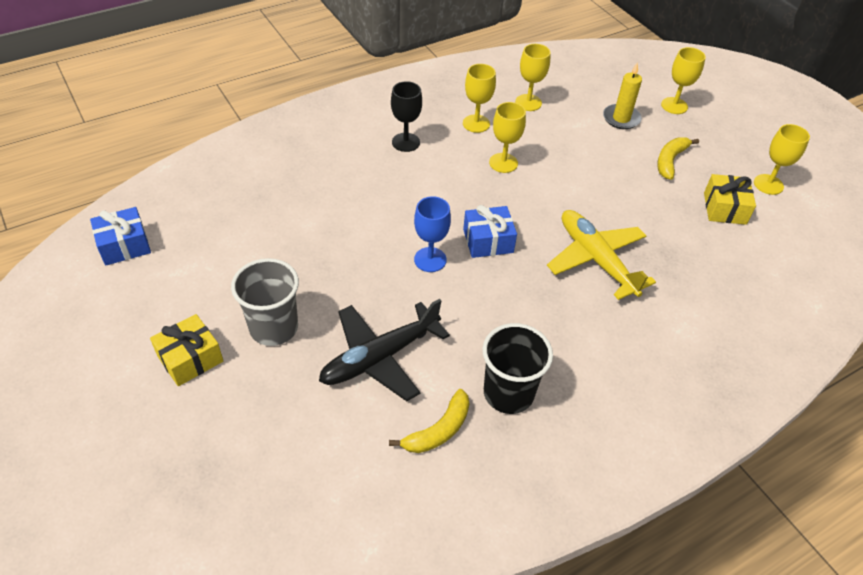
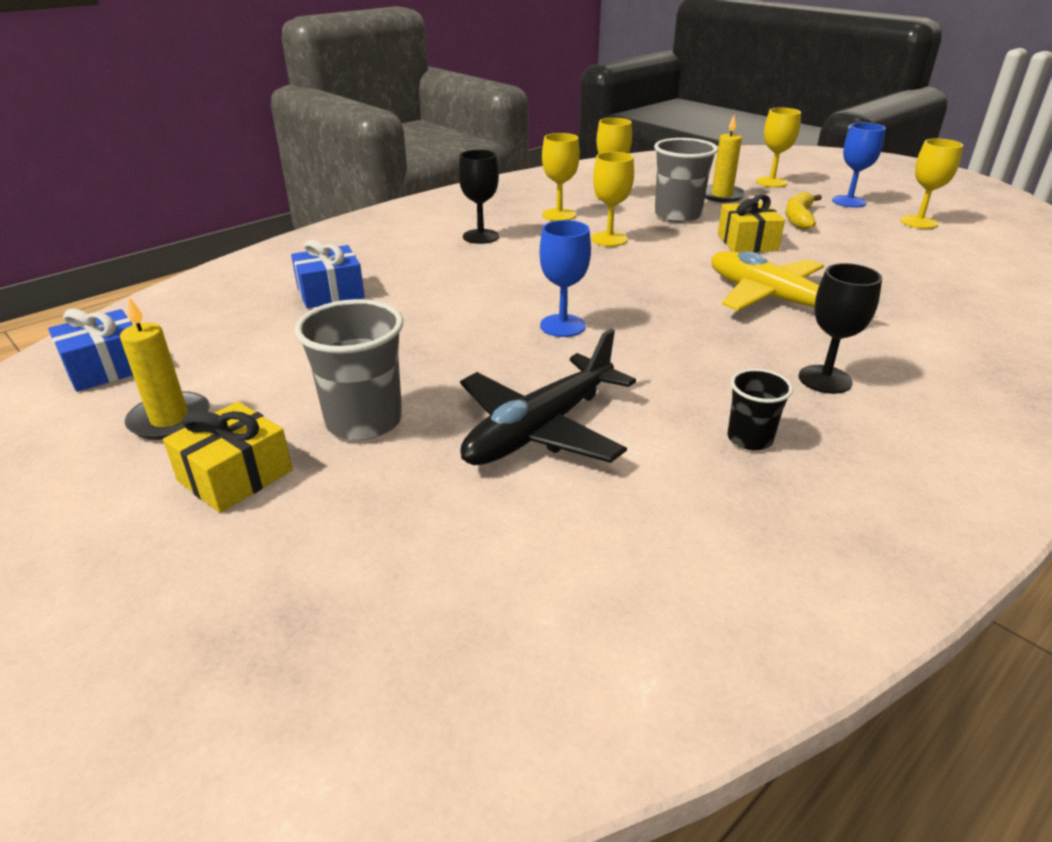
camera: 10 degrees left, 15 degrees down
(158, 302) = (170, 419): none -> yellow candle
(438, 430) = (672, 497): yellow banana -> none
(488, 241) = (629, 301): blue gift -> blue gift (330, 293)
(508, 393) = (749, 439): black cup -> black cup, size x0.57
(571, 140) = (677, 215): none -> grey cup
(587, 350) = (825, 379): none -> black goblet
(724, 208) = (888, 244): yellow gift -> yellow gift (747, 242)
(725, 145) = (849, 201): none -> blue goblet

